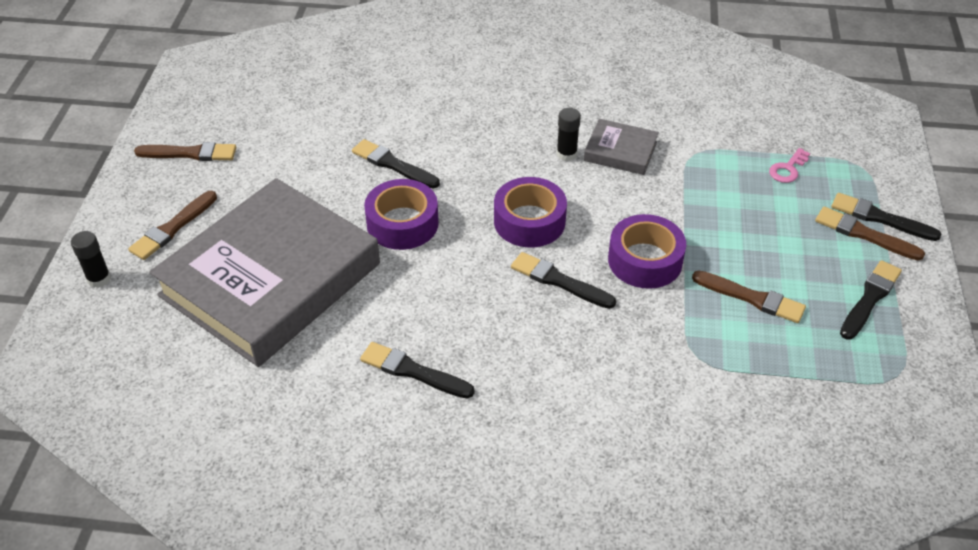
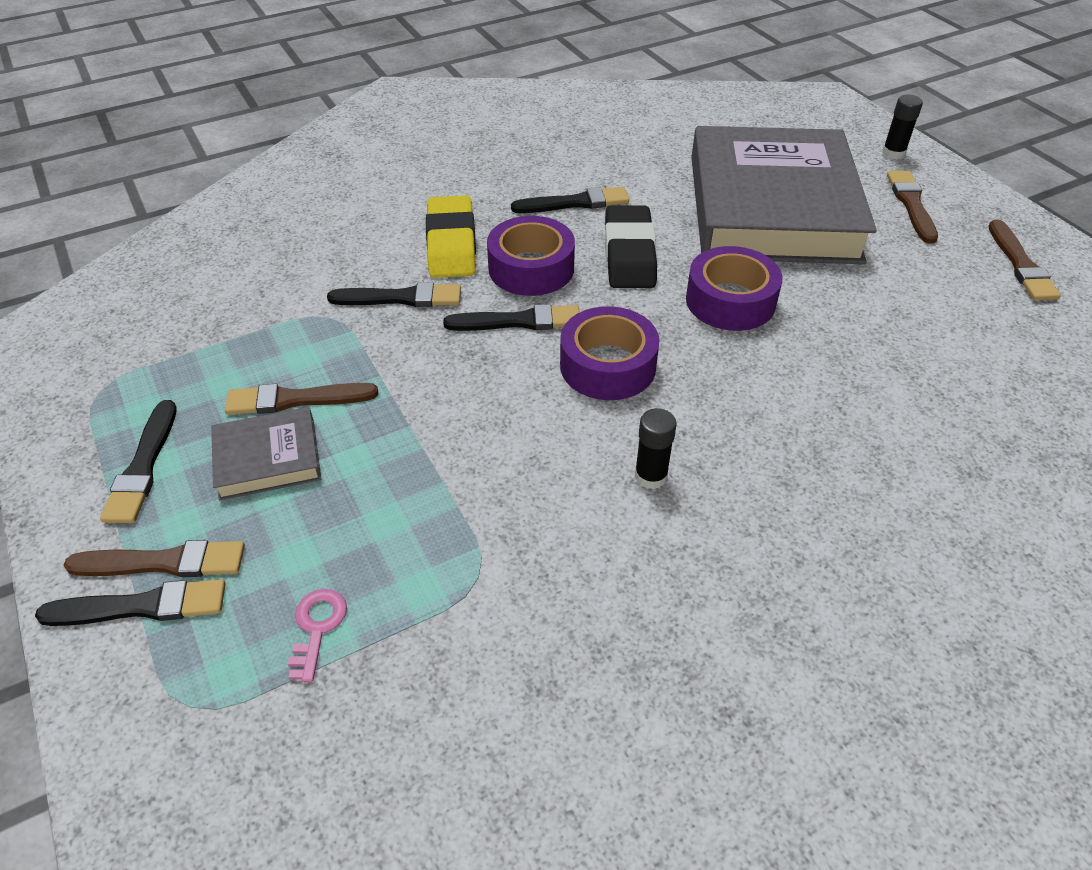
camera: 145 degrees right, 0 degrees up
(190, 153) = (1021, 264): brown brush -> brown brush turned 60 degrees counterclockwise
(393, 165) = (824, 354): black brush -> black brush (401, 298)
(426, 295) = (629, 254): none -> black eraser
(554, 381) = (451, 244): none -> yellow eraser
(620, 151) = (585, 521): grey book -> grey book (268, 458)
(645, 260) = (444, 384): purple tape -> purple tape (531, 268)

